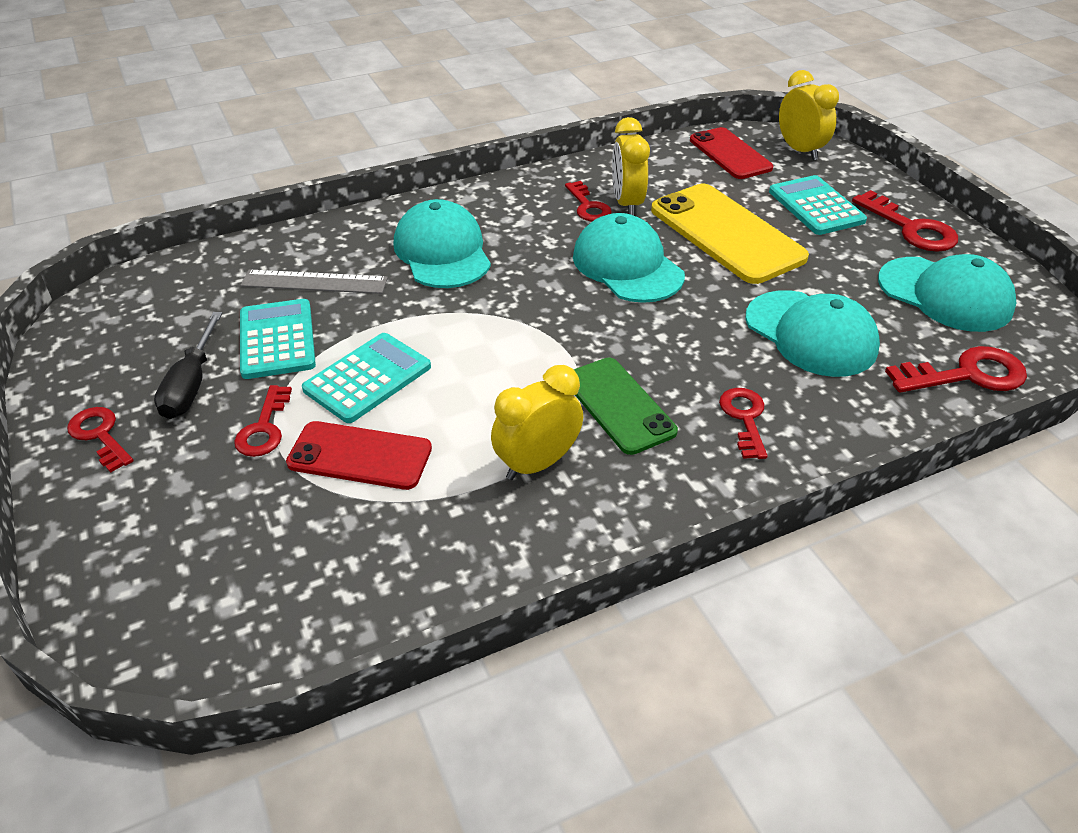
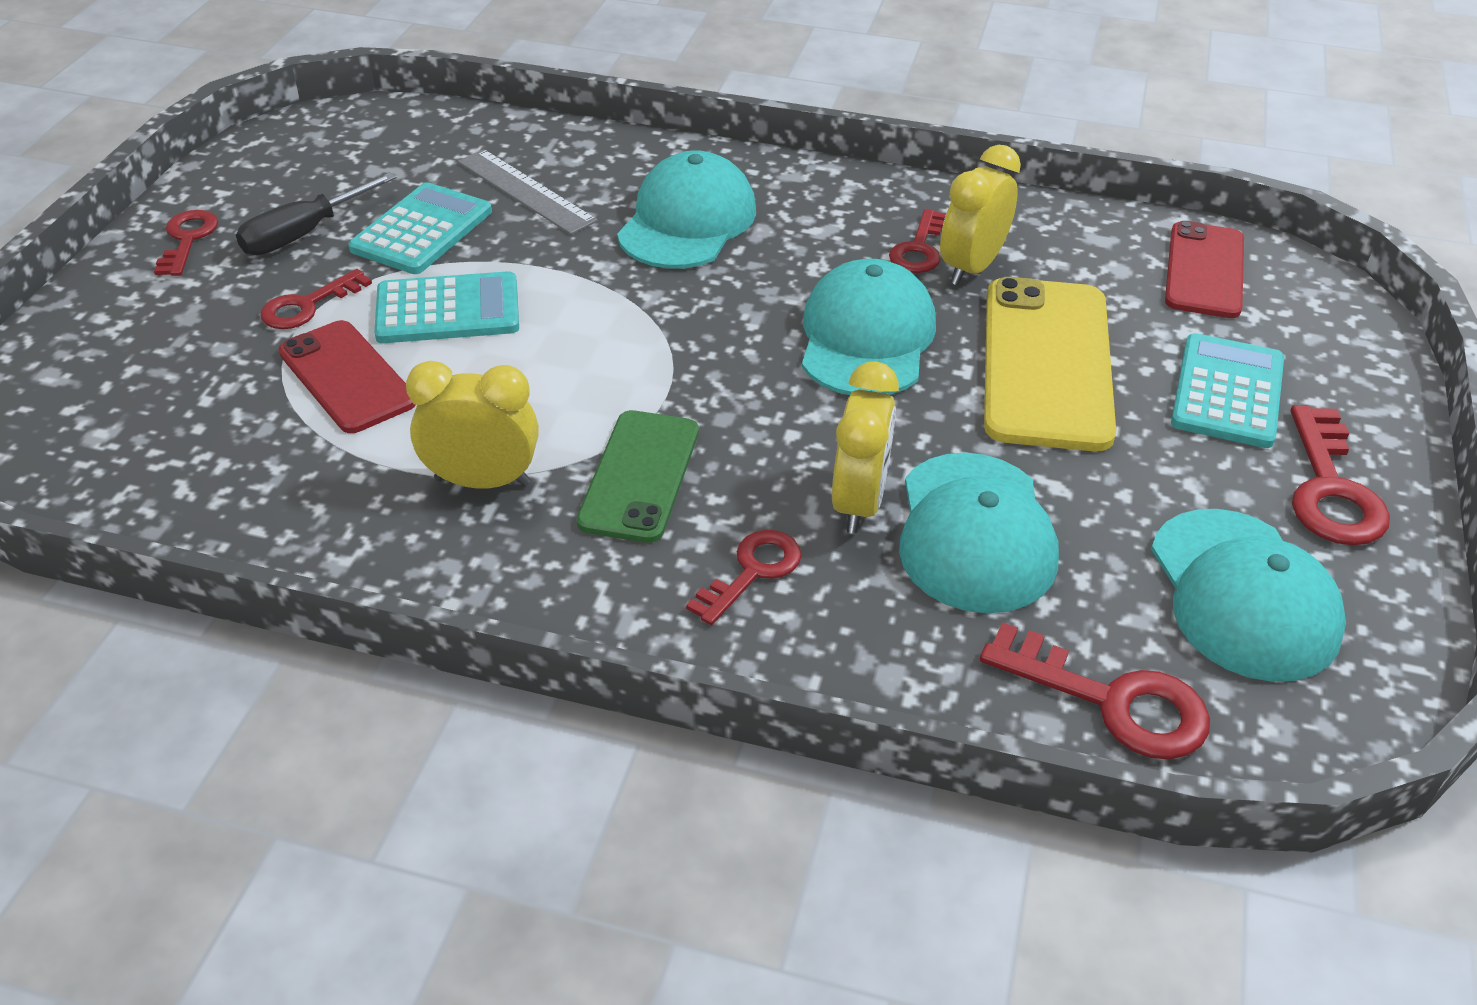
camera: 40 degrees right, 0 degrees up
(799, 150) = (1318, 311): yellow clock -> yellow clock (858, 503)

